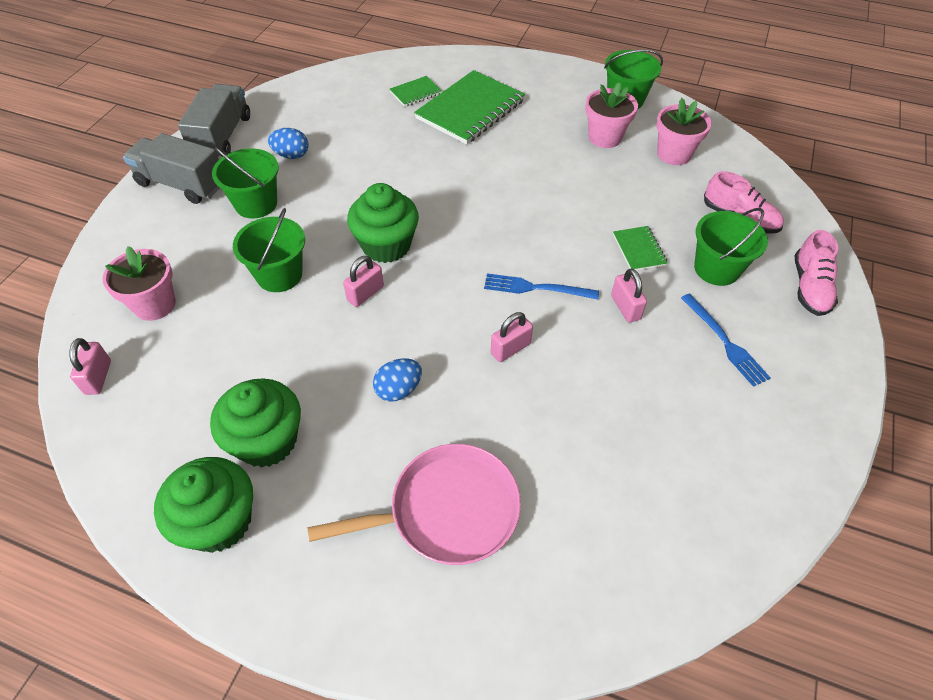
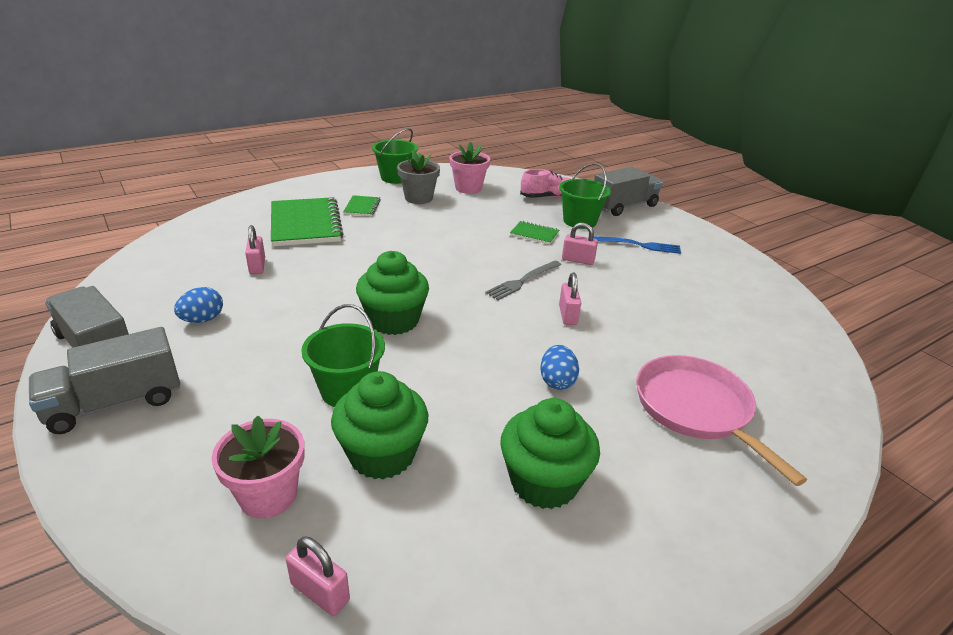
camera: 55 degrees left, 20 degrees down
(219, 521) = (616, 557): green cupcake -> green cupcake (382, 454)
(256, 204) = (231, 366): green bucket -> none
(365, 293) = (434, 353): pink padlock -> pink padlock (257, 266)
(416, 93) = (243, 234): green notebook -> green notebook (362, 207)
(447, 510) = (696, 409): pink pan -> pink pan turned 45 degrees counterclockwise
(536, 288) = (522, 281): blue fork -> grey fork
(605, 137) = (418, 198): pink flower pot -> grey flower pot
(809, 287) = (624, 206): pink shoe -> grey truck

